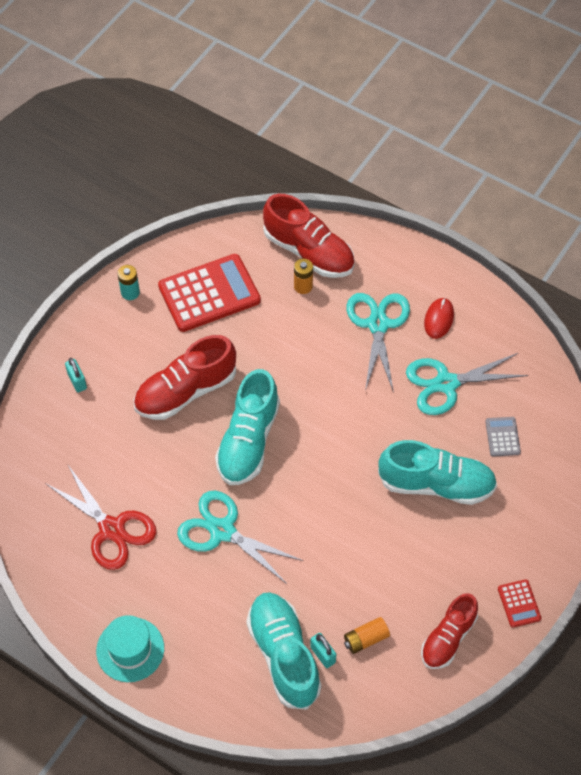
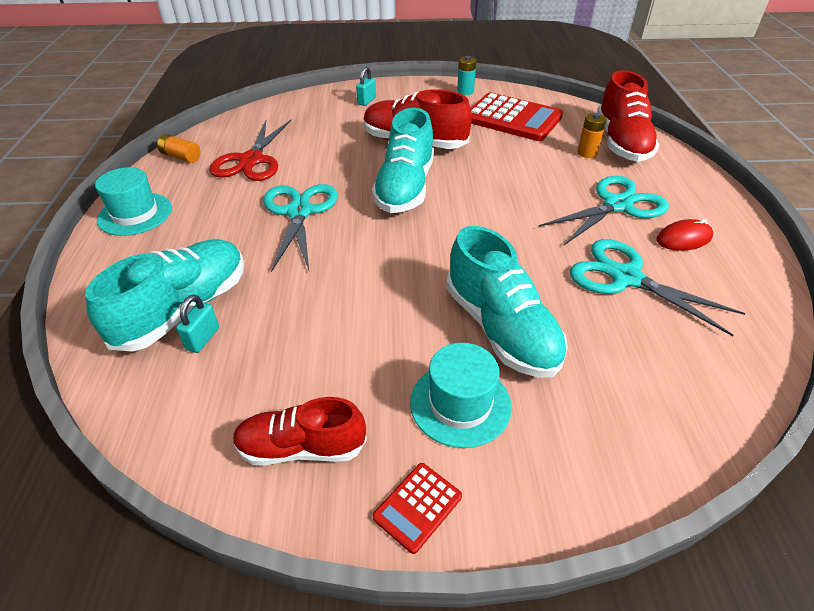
camera: 55 degrees right, 15 degrees down
(248, 441) = (405, 188): turquoise shoe -> turquoise shoe turned 60 degrees counterclockwise
(365, 639) = (246, 365): orange battery -> orange battery (181, 157)
(474, 544) = (460, 404): none -> turquoise hat
(502, 437) = (629, 356): grey calculator -> none

